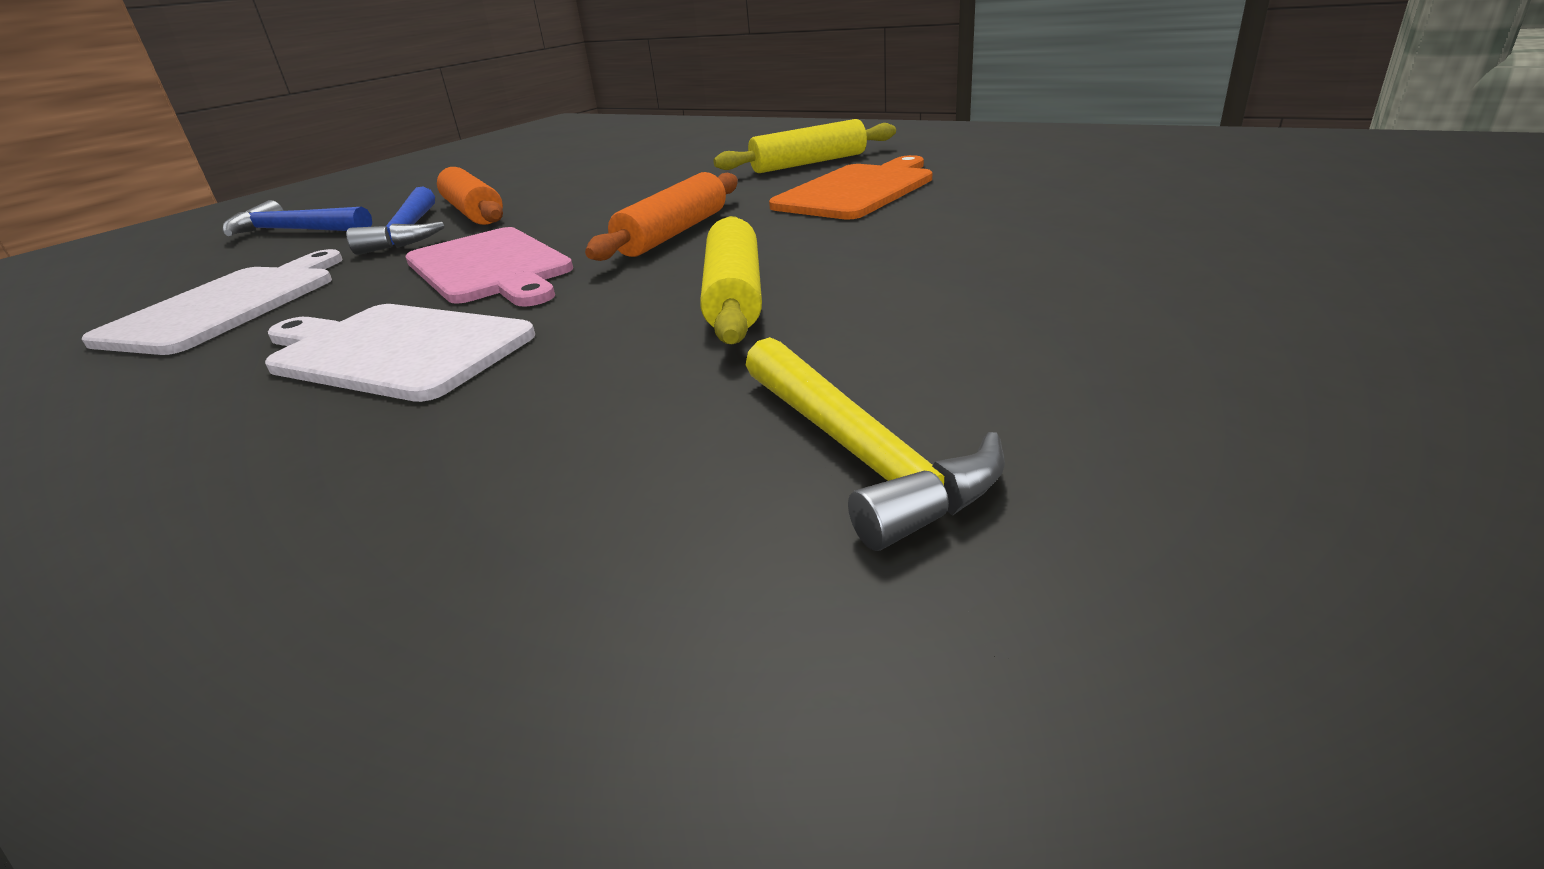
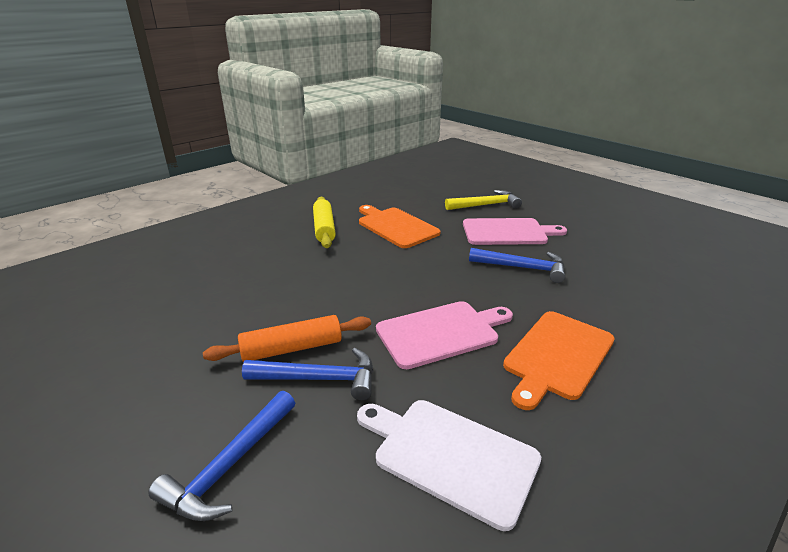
camera: 80 degrees left, 0 degrees up
(394, 350) = (557, 356): white cutting board -> orange cutting board
(674, 233) = (424, 275): orange rolling pin -> none
(735, 296) = (523, 268): yellow rolling pin -> blue hammer
(860, 454) = (646, 263): yellow hammer -> yellow hammer (486, 205)
(921, 265) = (507, 232): none -> pink cutting board

